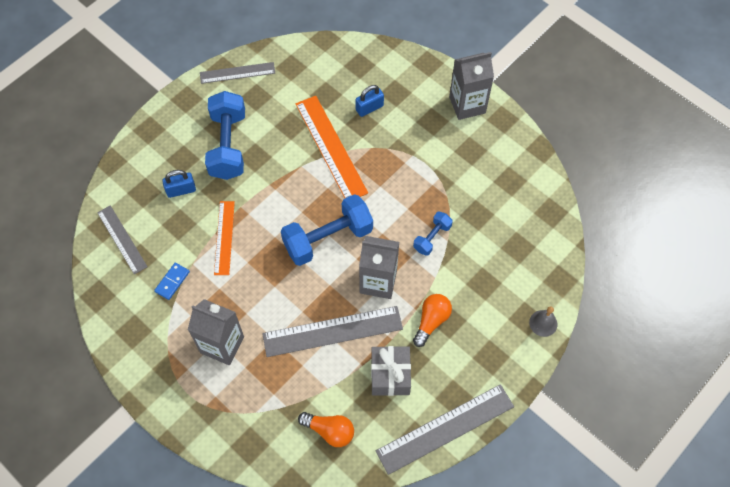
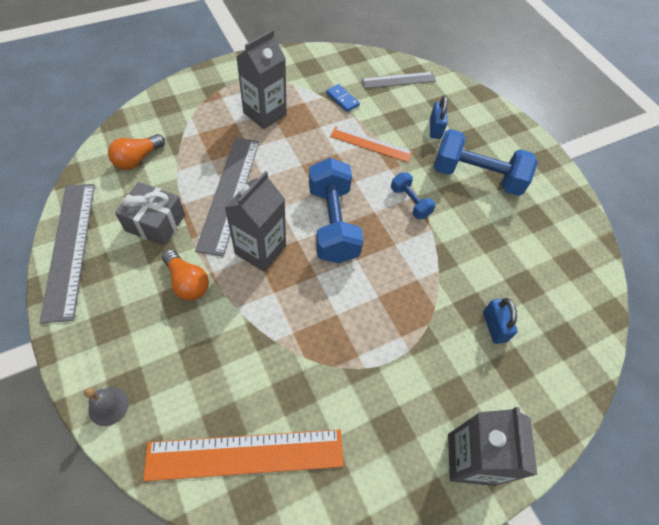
camera: 105 degrees right, 5 degrees down
(237, 73) = (571, 211): grey ruler -> none
(330, 148) = (447, 265): orange ruler -> orange ruler (245, 454)
(432, 238) = (286, 325): blue dumbbell -> blue dumbbell (410, 202)

